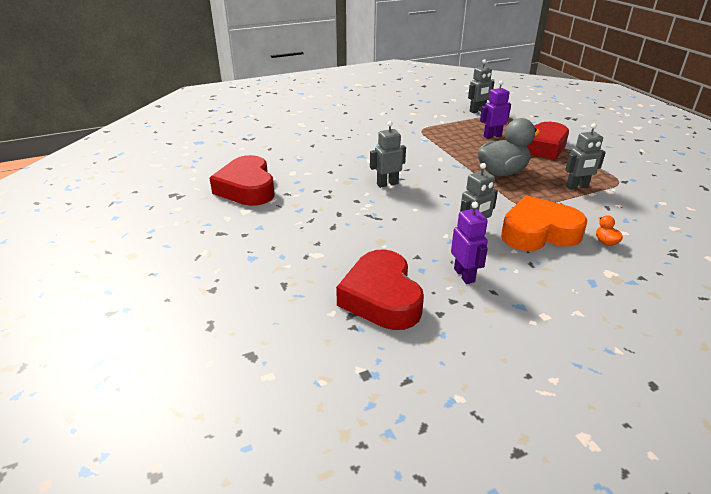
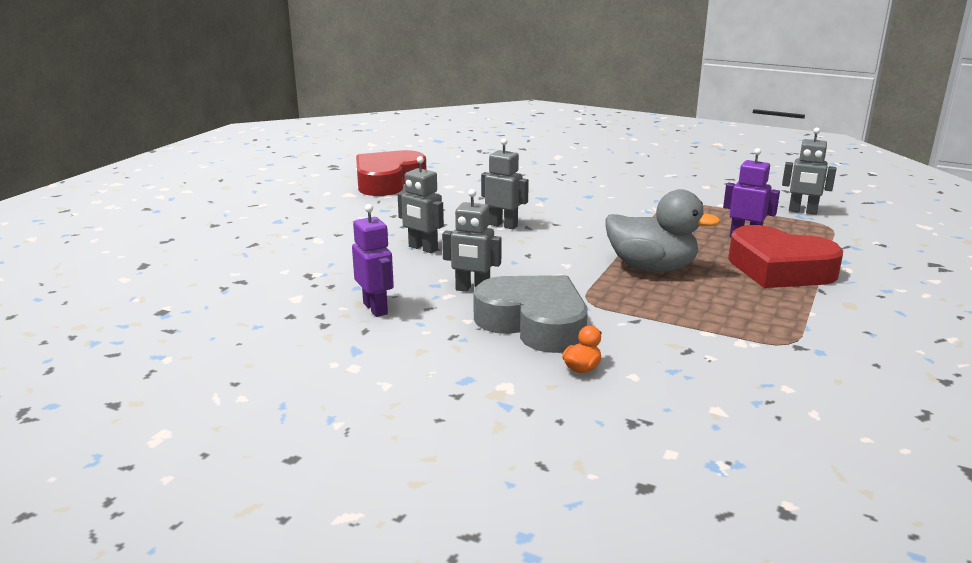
camera: 50 degrees right, 10 degrees down
(381, 297) = (283, 284): red heart -> none
(464, 275) = (375, 308): purple robot -> purple robot turned 60 degrees counterclockwise
(538, 232) = (534, 323): orange heart -> grey heart
(577, 187) = (707, 319): grey robot -> grey robot (423, 248)

